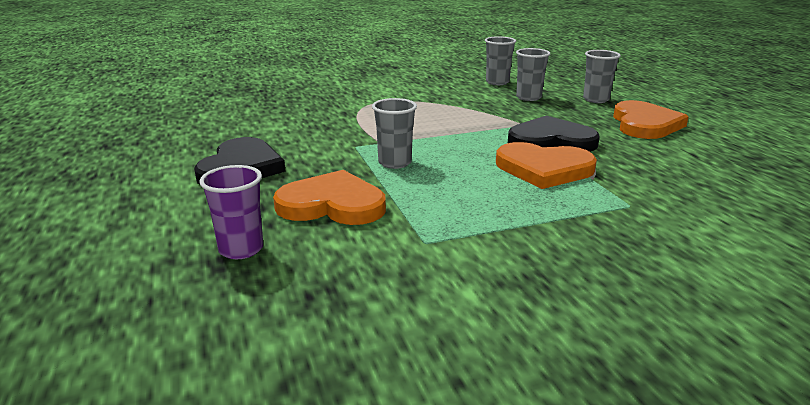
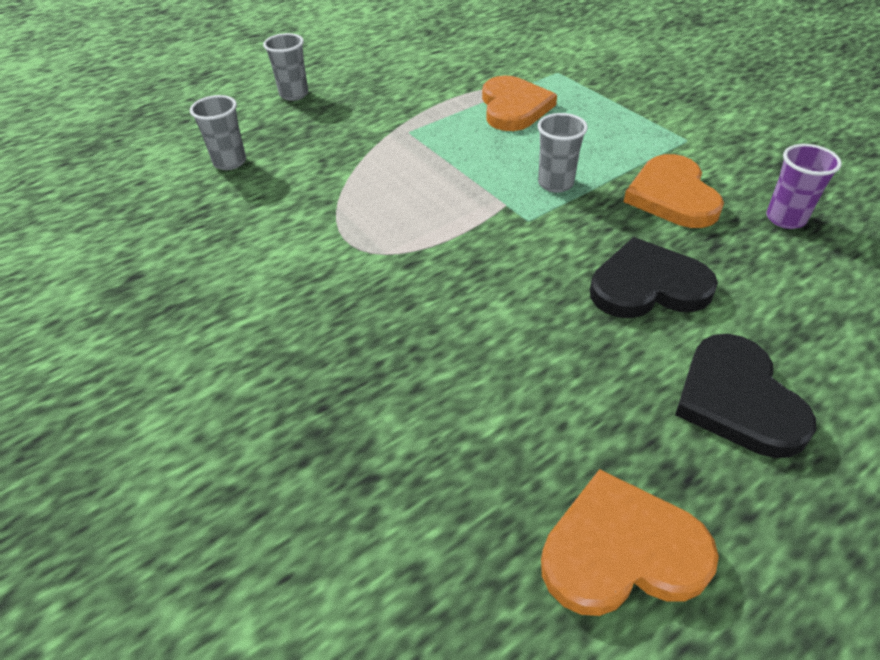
camera: 105 degrees left, 20 degrees up
(528, 97) = (297, 133): grey cup -> none
(551, 141) = (441, 109): black heart -> black heart (737, 399)
(645, 124) = (369, 69): orange heart -> orange heart (621, 550)

